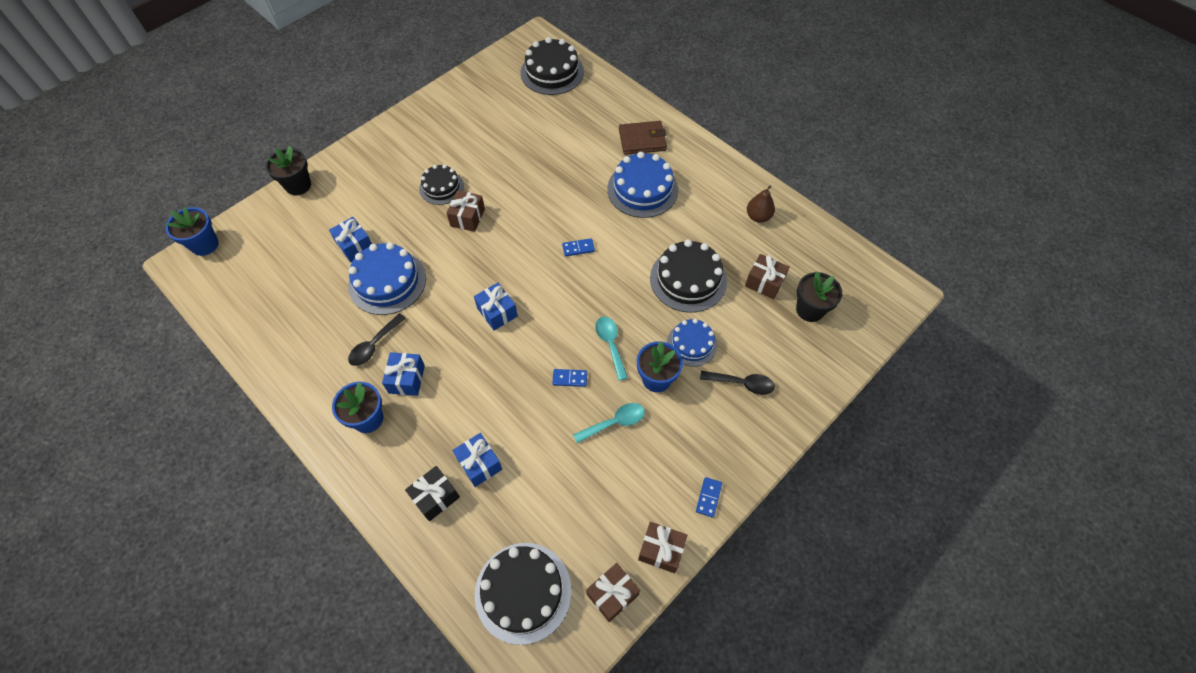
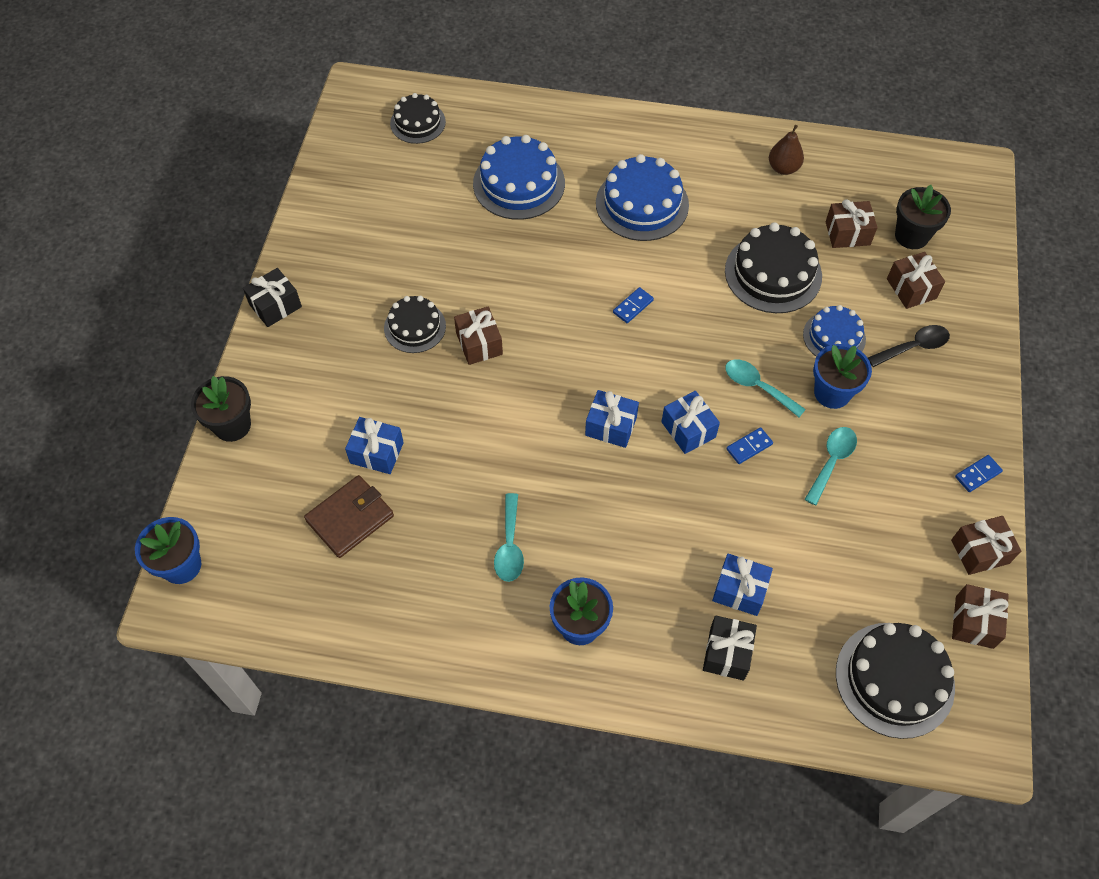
camera: 35 degrees left, 0 degrees up
(374, 345) = (509, 546): black spoon -> turquoise spoon
(380, 133) = (275, 306): none -> black gift
(387, 282) = (456, 469): blue cake -> blue cake (519, 183)
(407, 379) = (581, 557): blue gift -> blue gift (688, 429)
(552, 72) = (418, 122): black cake -> black cake, size x0.62
(642, 140) = (592, 149): brown wallet -> brown wallet (350, 518)
(708, 497) = (977, 474): blue domino -> blue domino turned 75 degrees clockwise
(776, 344) = (911, 288): none -> brown gift

